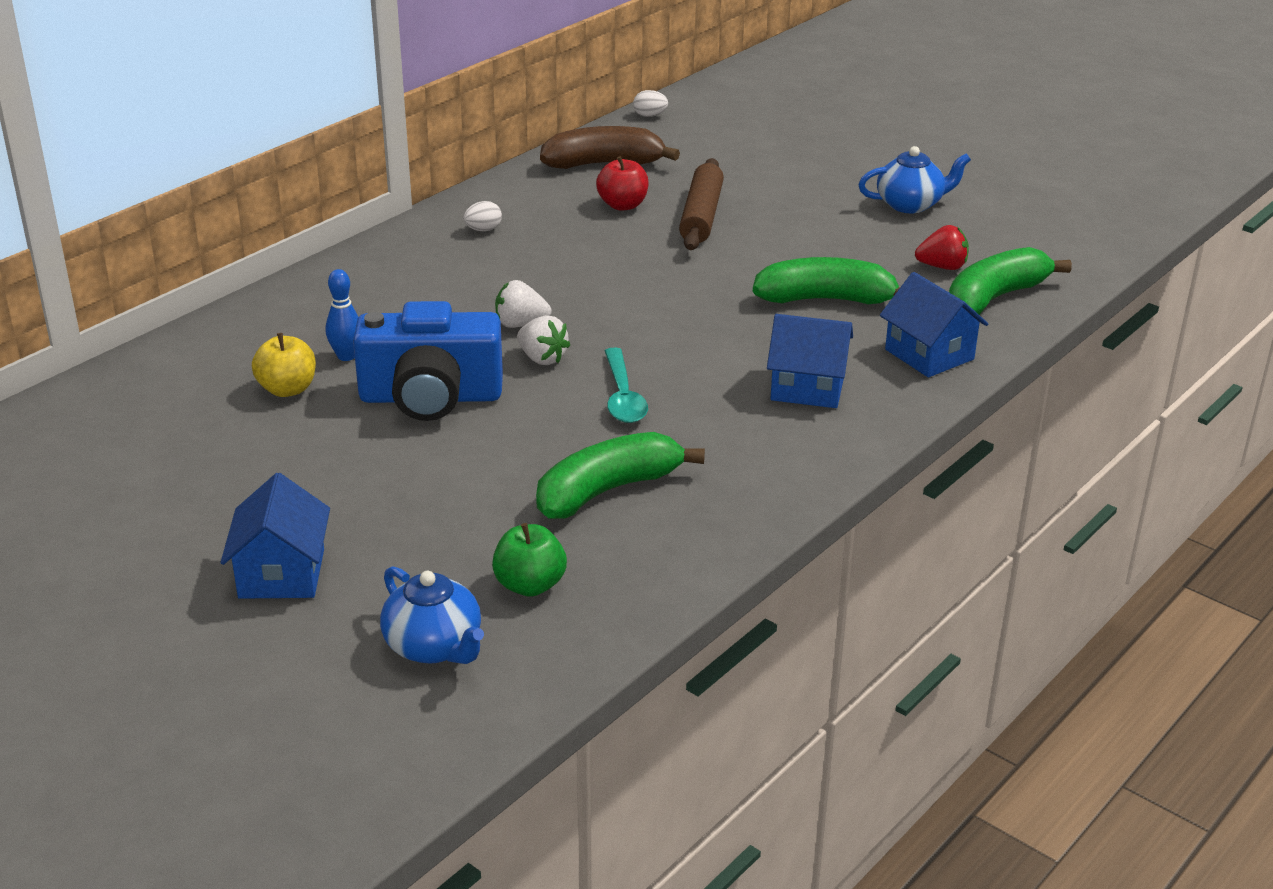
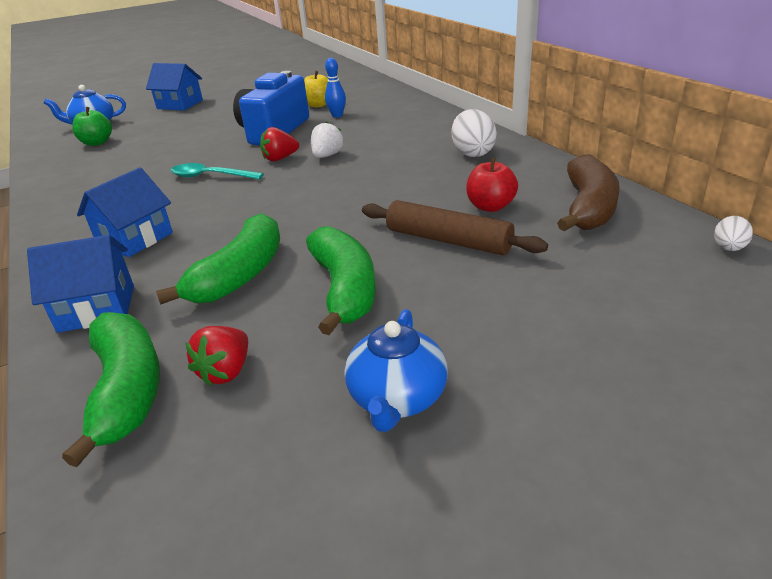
camera: 115 degrees right, 0 degrees up
(483, 230) = (472, 153): white egg -> white egg, size x1.82
(542, 358) = (280, 158): white strawberry -> red strawberry
(607, 491) = (133, 164): green banana -> green banana (344, 289)

